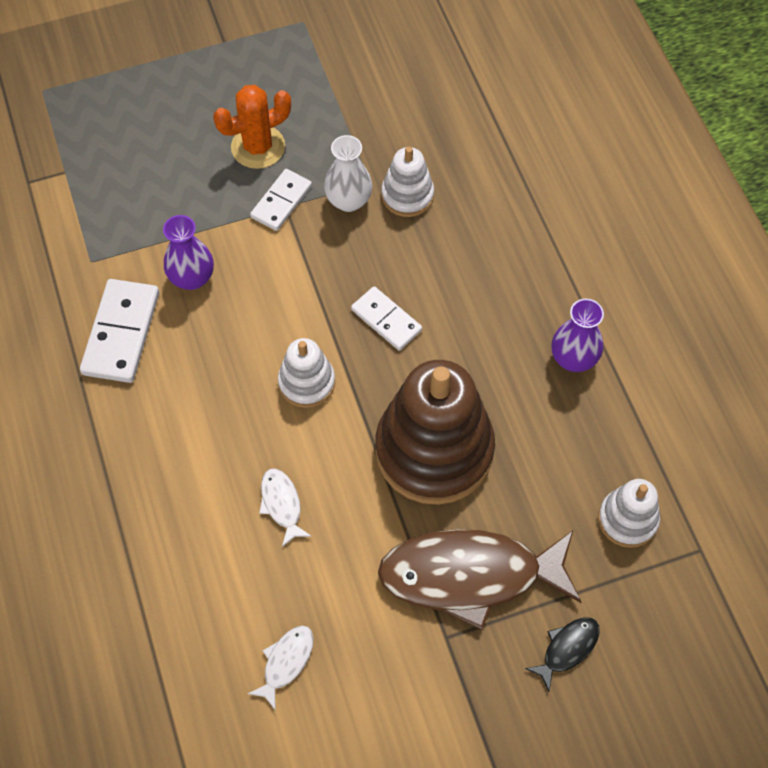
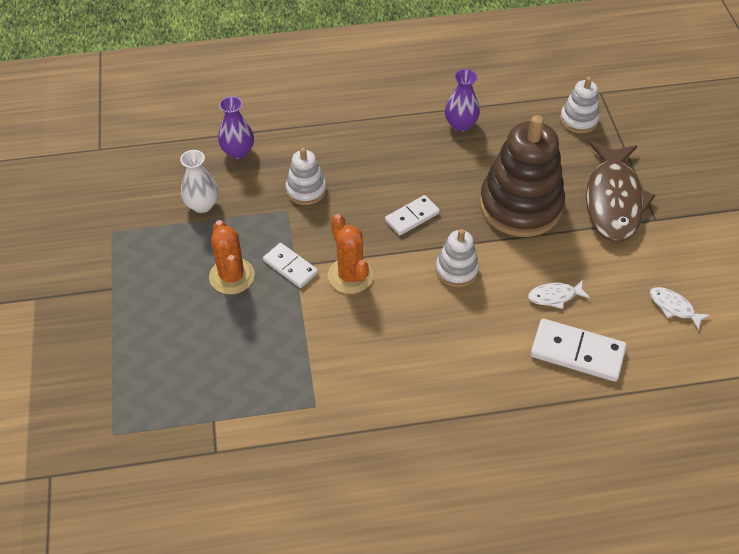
camera: 80 degrees left, 10 degrees down
(121, 333) = (391, 388): white domino -> white domino (577, 352)
(192, 278) = (349, 333): purple vase -> purple vase (238, 151)
(278, 266) = (350, 276): none -> orange cactus
(348, 201) = (301, 225): white vase -> white vase (202, 205)
(567, 649) = (663, 162): black fish -> none

